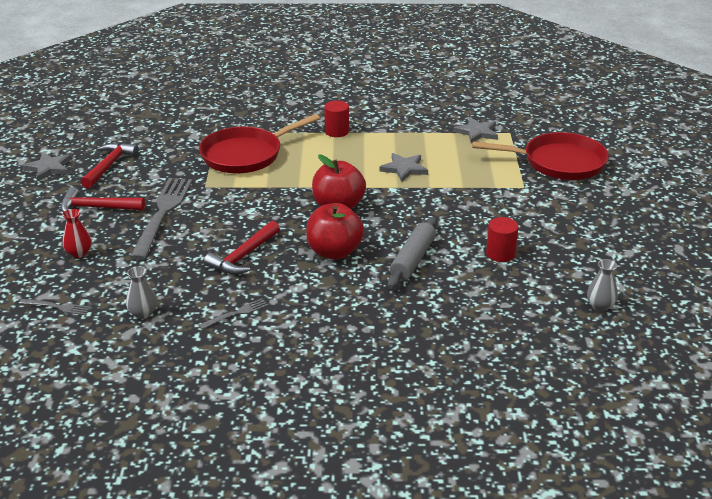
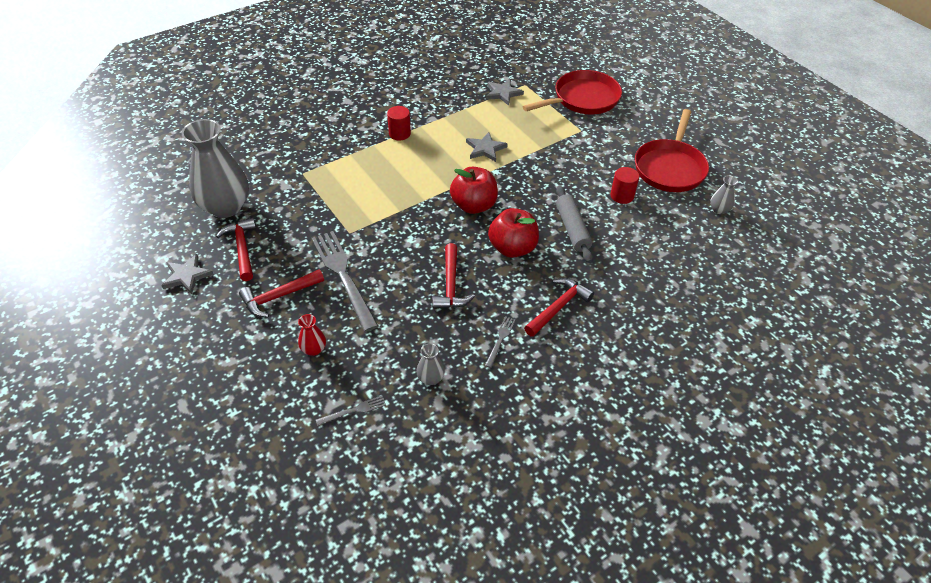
camera: 35 degrees left, 15 degrees up
(131, 134) = (226, 207): none -> grey vase
(246, 155) = (350, 186): red pan -> red pan (670, 167)
(321, 313) = (558, 307): none -> red hammer

